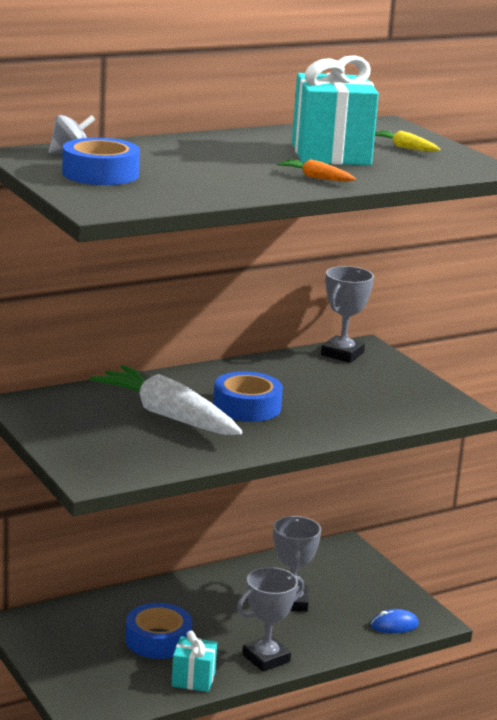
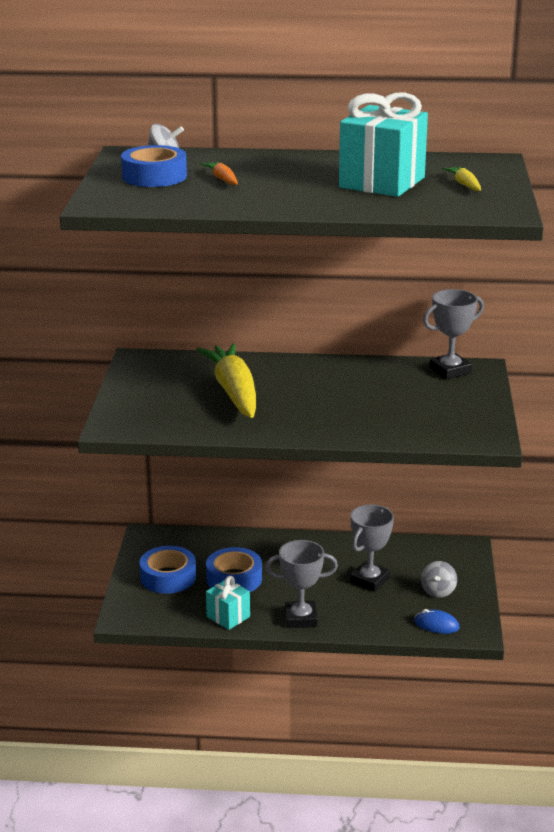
camera: 35 degrees right, 5 degrees up
(168, 416) = (234, 391): white carrot -> yellow carrot
(247, 407) = (306, 398): blue tape -> blue tape (168, 577)
(316, 178) = (325, 202): orange carrot -> orange carrot (222, 179)
(363, 594) = (438, 591): none -> grey spinning top

